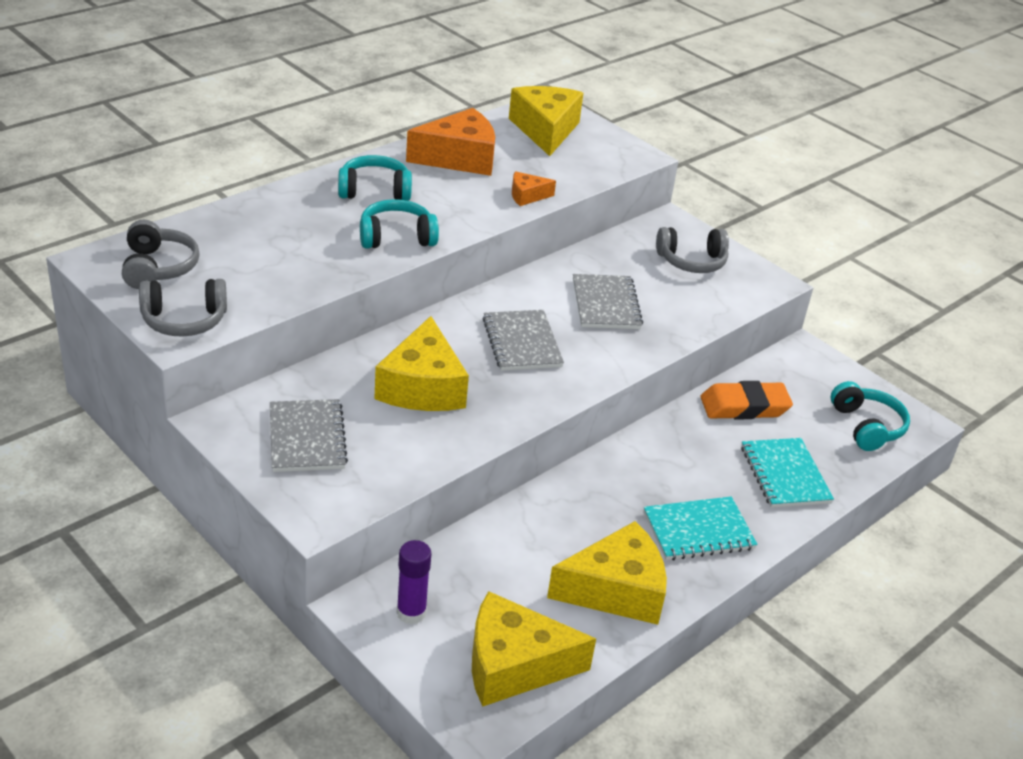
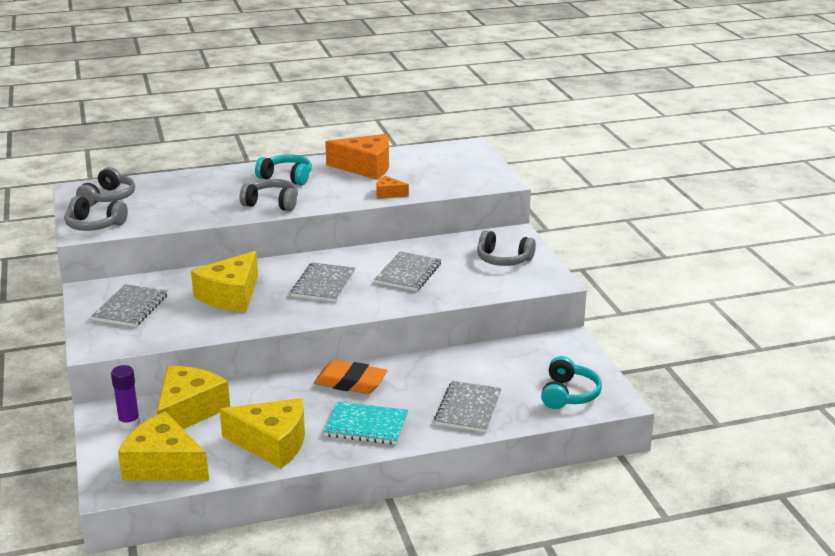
camera: 30 degrees right, 10 degrees down
(396, 237) = (272, 203): turquoise headphones -> grey headphones
(545, 130) = (448, 159): yellow cheese -> yellow cheese (189, 410)
(744, 407) = (481, 363): orange eraser -> orange eraser (350, 382)
(785, 475) = (468, 409): turquoise notebook -> grey notebook

